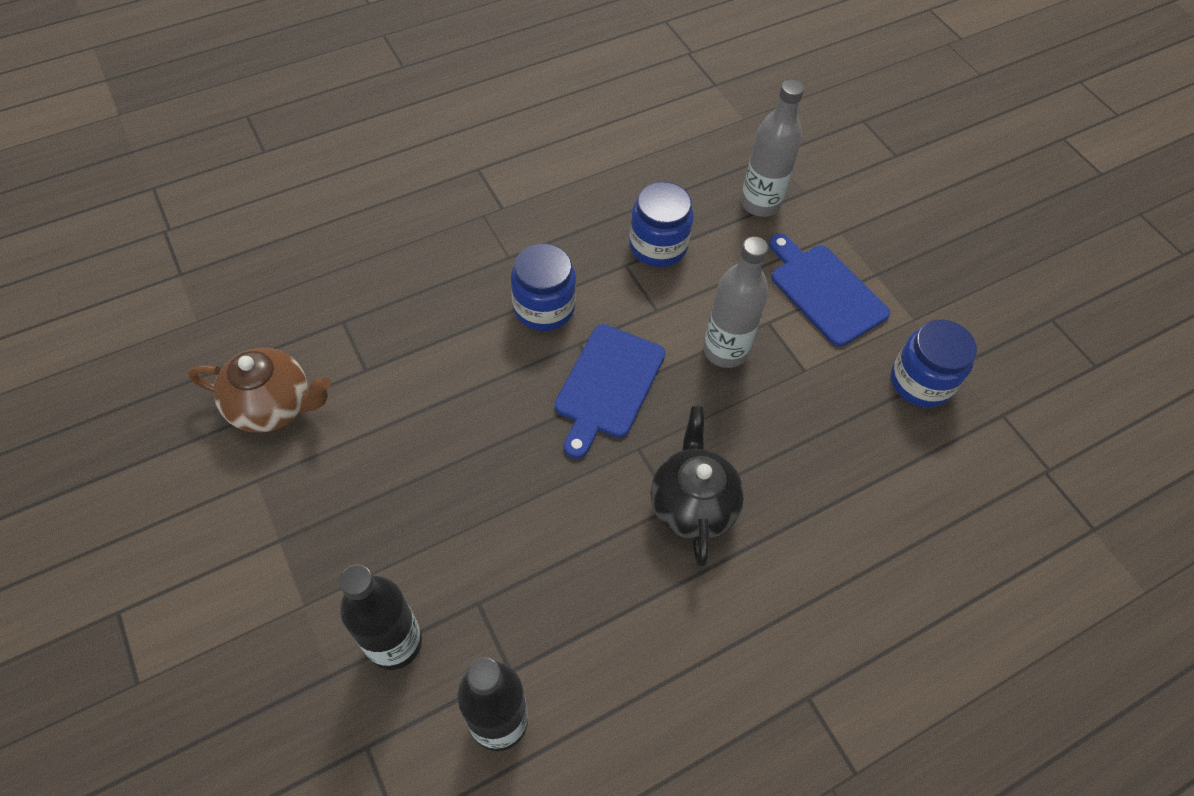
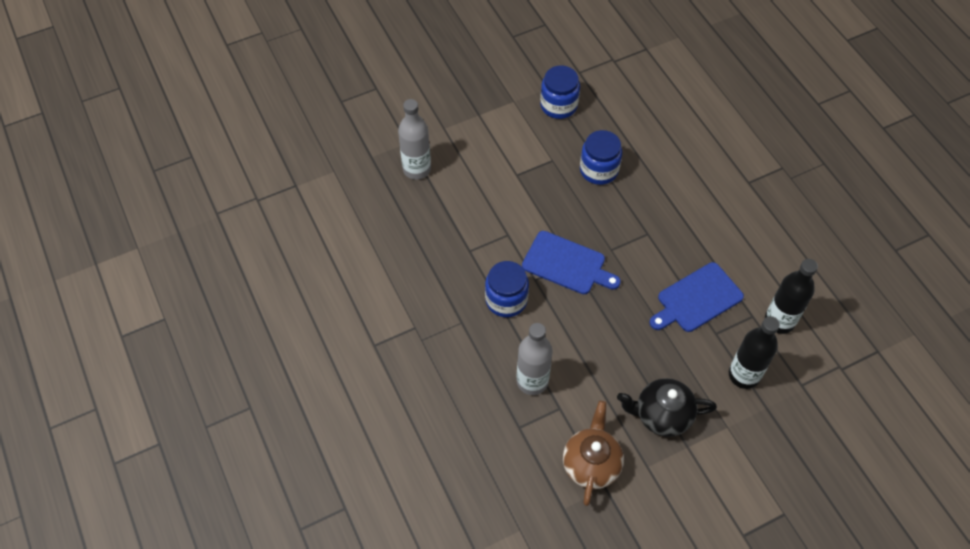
camera: 85 degrees left, 0 degrees up
(658, 246) = (453, 231): blue jar -> blue jar (599, 170)
(692, 504) = (646, 224): black teapot -> black teapot (661, 415)
(725, 350) = (539, 199): grey bottle -> grey bottle (532, 381)
(825, 291) = (492, 142): blue cutting board -> blue cutting board (697, 299)

